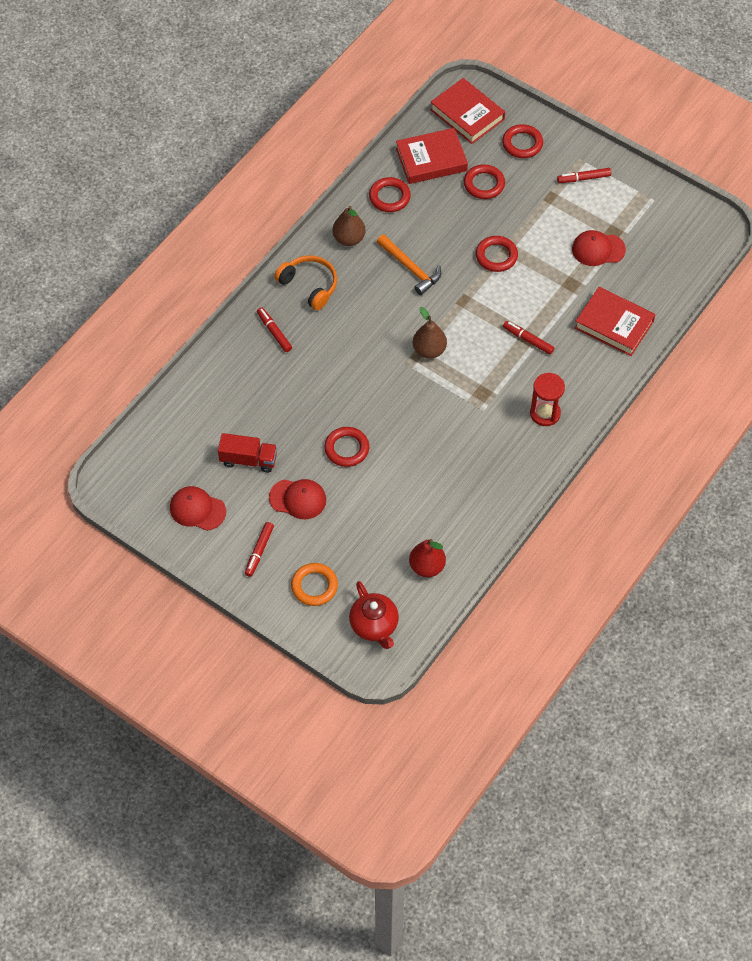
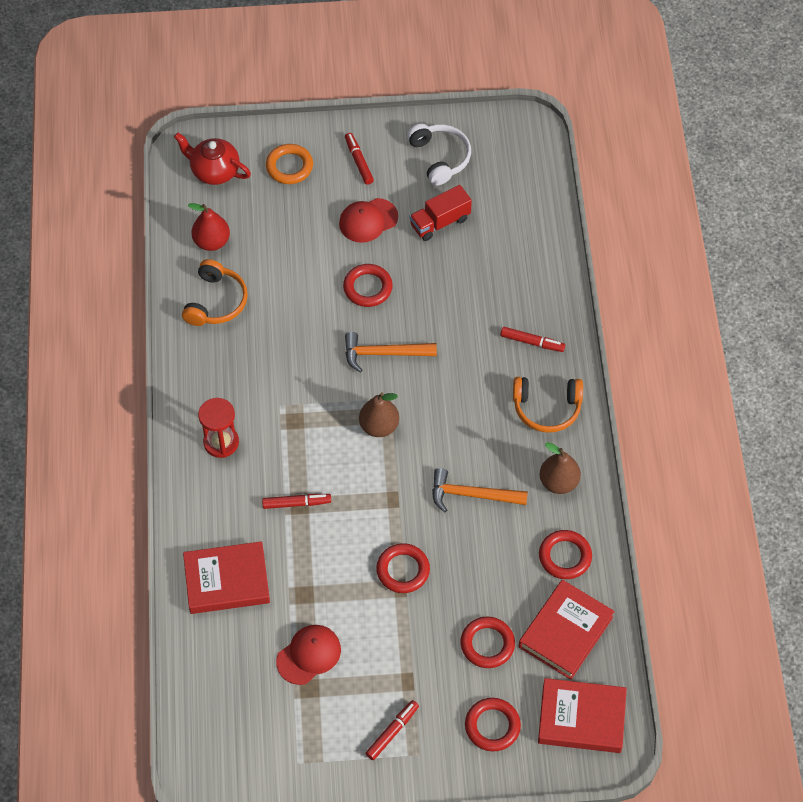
camera: 140 degrees right, 0 degrees up
(197, 509) = (440, 157): red cap -> white headphones
(380, 395) = (383, 353): none -> orange hammer
(464, 516) = (216, 302): none -> orange headphones

